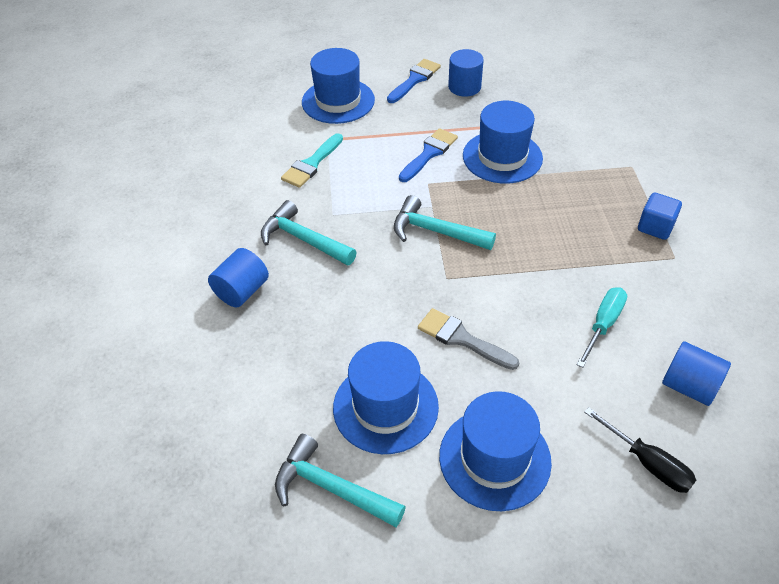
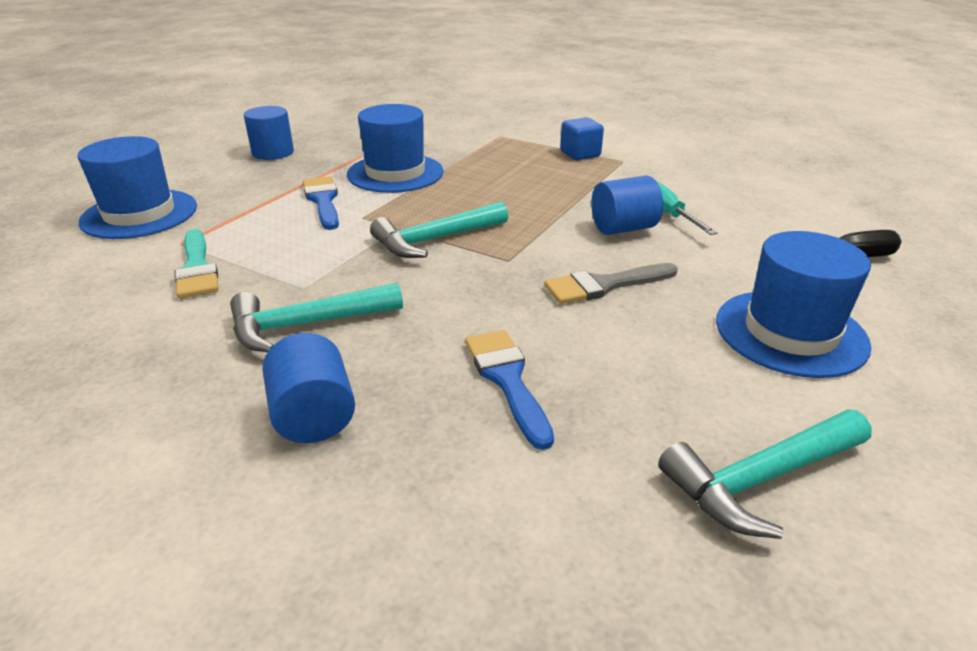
camera: 55 degrees left, 15 degrees down
(385, 407) = (656, 375): blue hat -> none
(414, 80) = (209, 168): blue brush -> blue brush (507, 380)
(689, 386) = (770, 209): blue cylinder -> blue cylinder (623, 228)

